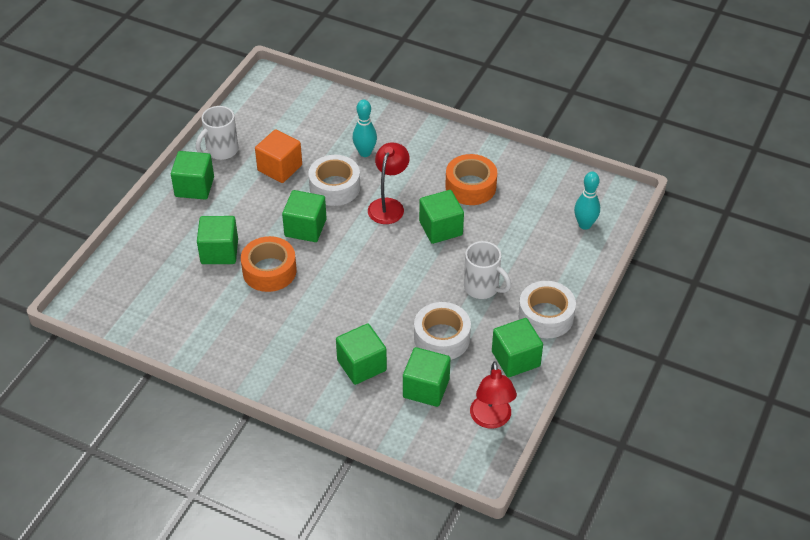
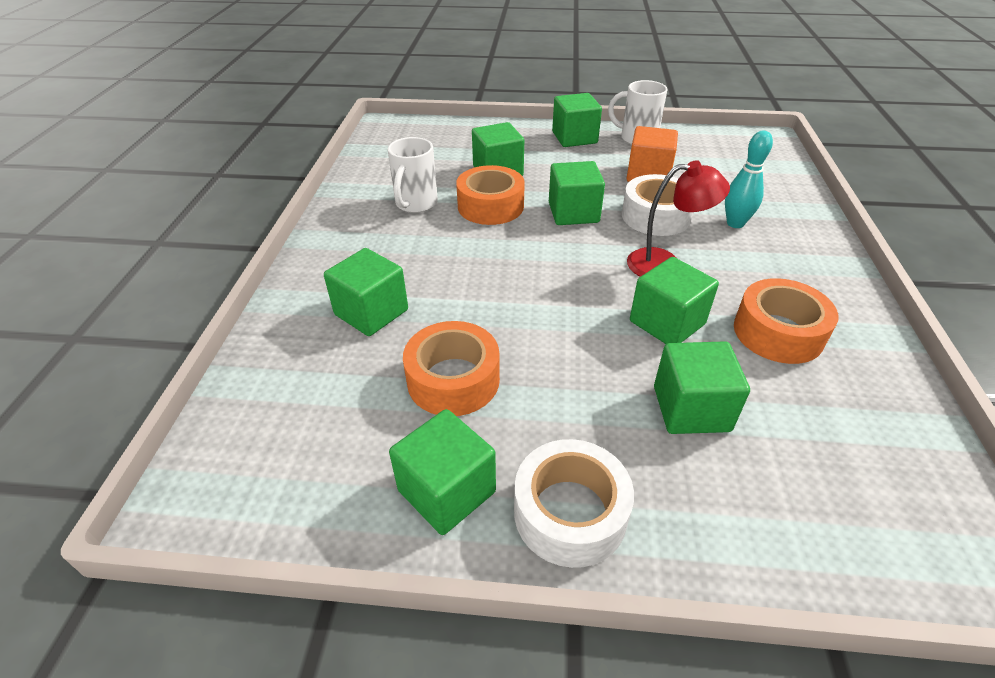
camera: 70 degrees right, 5 degrees down
(426, 388) = (347, 388): green cube -> green cube (691, 409)
(441, 338) = (453, 380): white tape -> orange tape
(482, 288) = (582, 402): white mug -> white mug (415, 204)
(491, 419) = (297, 491): red lamp -> none
(585, 225) = (846, 518): turquoise bowling pin -> none

